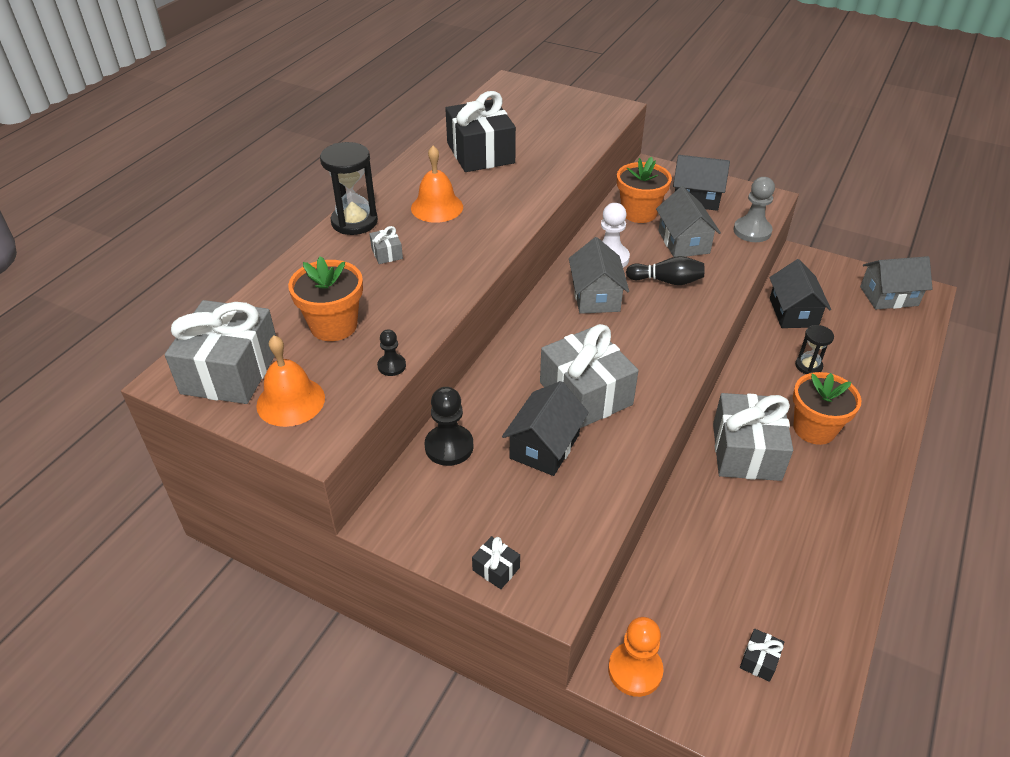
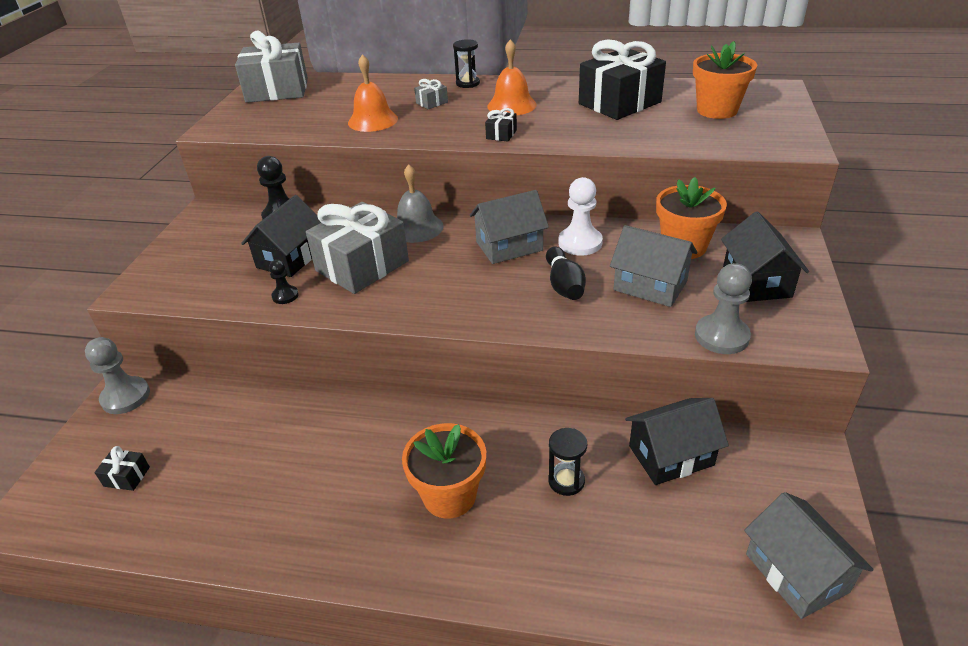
camera: 75 degrees right, 5 degrees down
(290, 401) = (250, 113): orange bell -> orange bell (373, 120)
(333, 325) = (333, 106): orange flower pot -> orange flower pot (717, 110)
(354, 222) = (468, 83): black hourglass -> black hourglass, size x0.60
(391, 366) = (293, 134): black pawn -> black pawn (285, 296)
(496, 569) = (160, 262): black gift -> black gift (501, 134)
(533, 346) = (417, 227): none -> grey bell
(544, 446) = (290, 258): black house -> black house turned 75 degrees counterclockwise
(635, 670) = (126, 397): orange pawn -> grey pawn
(683, 242) = (650, 285): grey house -> grey house turned 60 degrees clockwise
(746, 451) = (393, 437): grey gift -> none

